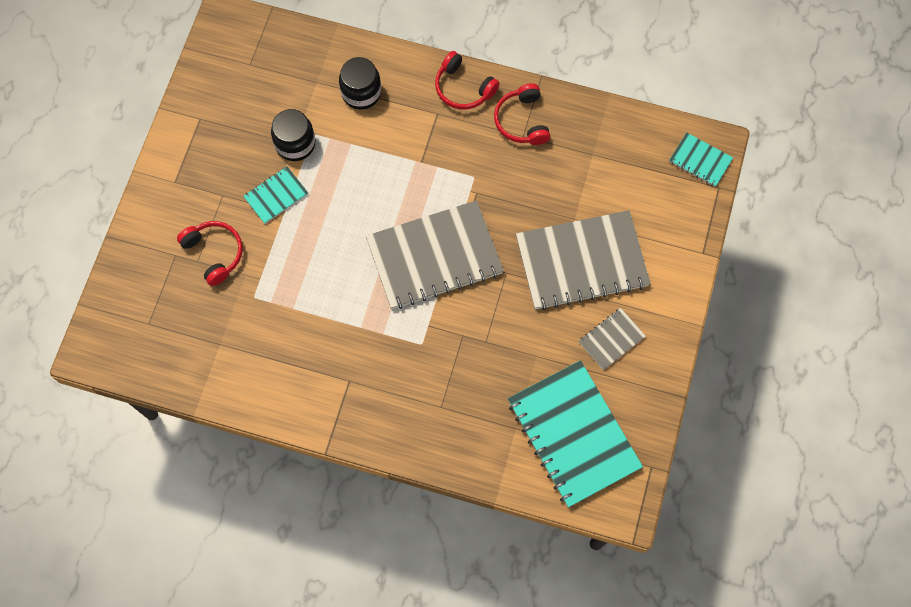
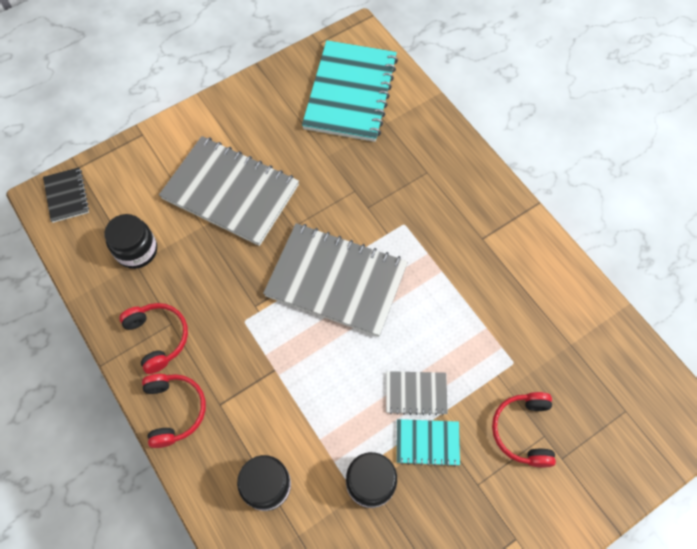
camera: 140 degrees left, 5 degrees down
(522, 121) = (158, 337): red headphones -> red headphones turned 60 degrees counterclockwise
(602, 164) = (137, 250): none -> black jar
(611, 339) = (265, 128): grey notebook -> grey notebook (416, 393)
(700, 160) = (66, 196): turquoise notebook -> black notebook

